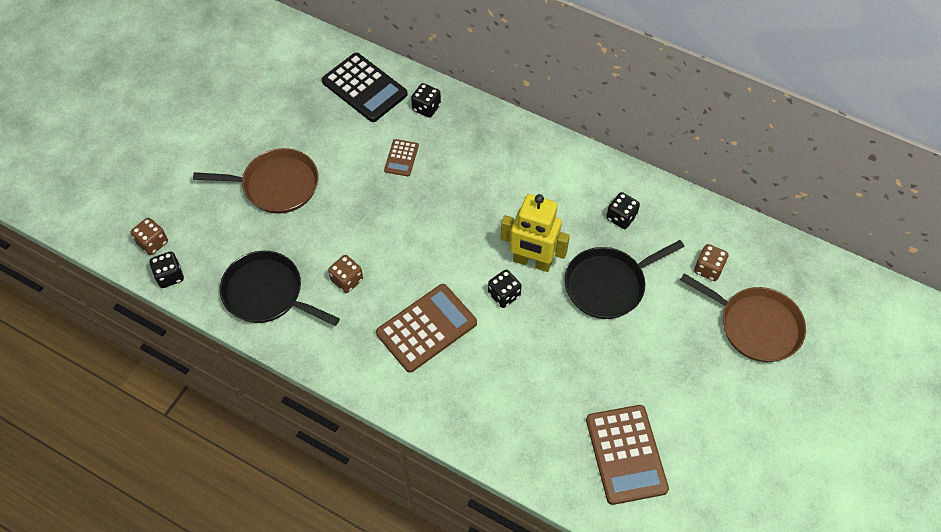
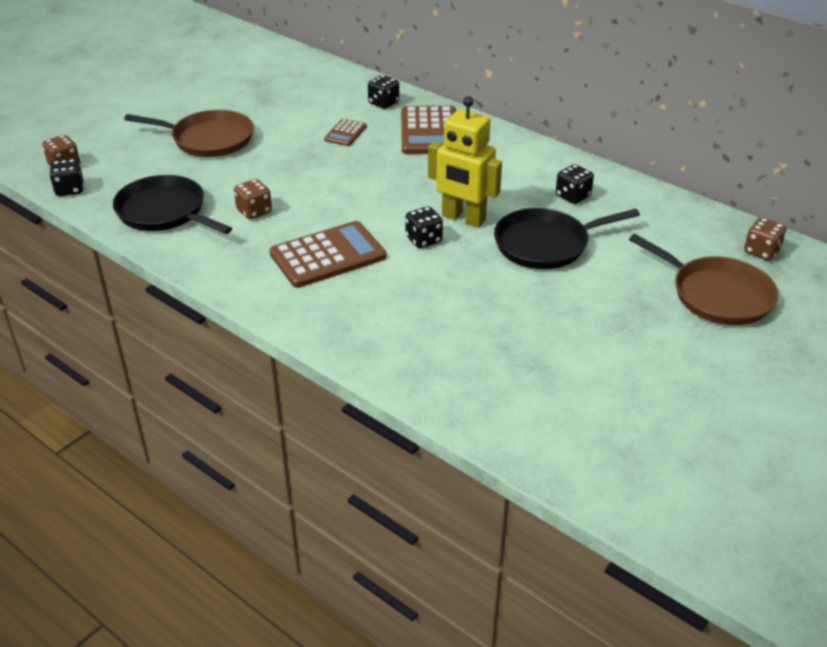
camera: 10 degrees right, 20 degrees down
(364, 88) = (325, 85): black calculator -> none
(626, 454) = (534, 385): brown calculator -> brown calculator (429, 131)
(708, 269) = (666, 244): brown dice -> brown dice (761, 251)

